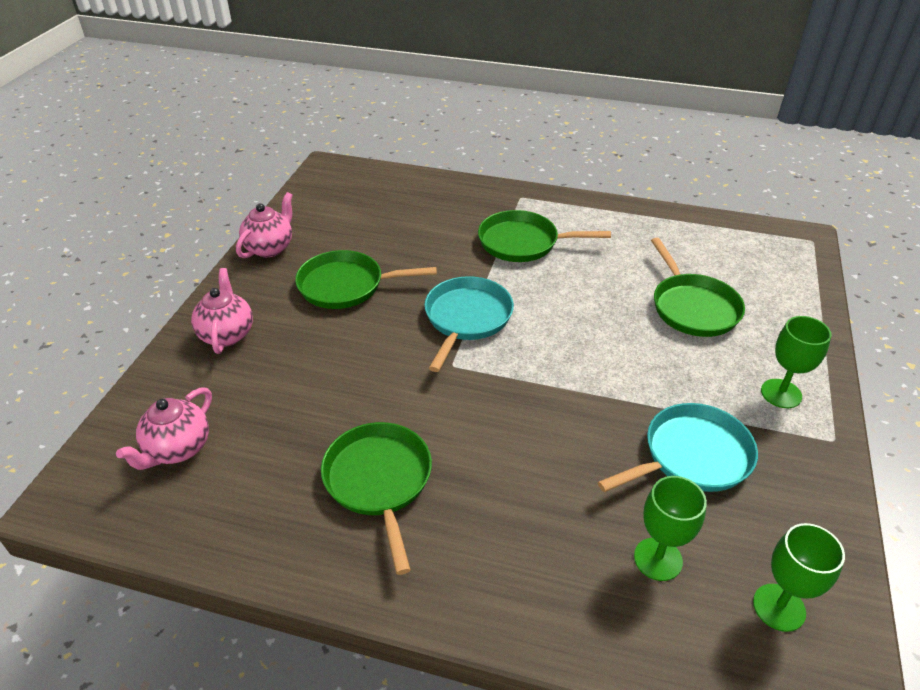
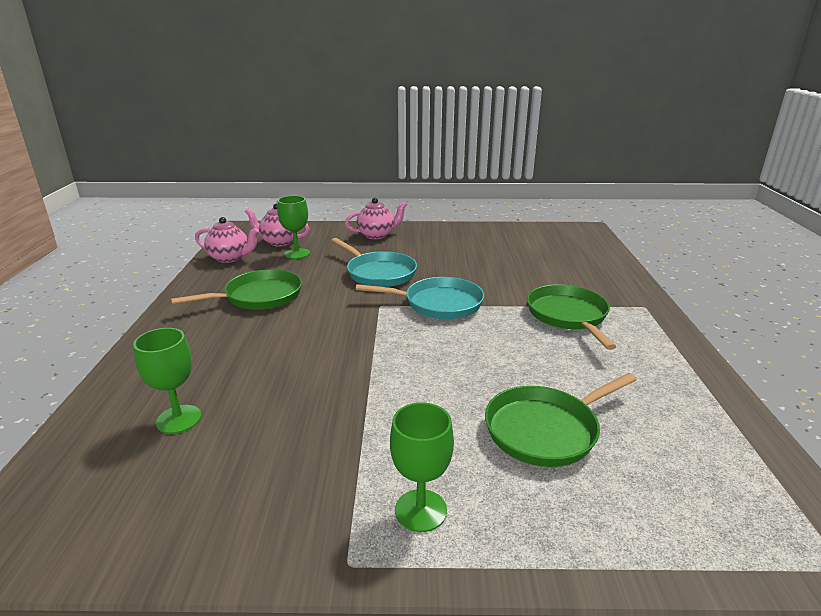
camera: 75 degrees right, 15 degrees down
(270, 248) = (470, 230): pink teapot -> pink teapot (230, 258)
(346, 285) = (447, 257): green pan -> none
(692, 456) = (301, 436): turquoise pan -> turquoise pan (378, 273)
(779, 607) = (110, 499): green goblet -> green goblet (297, 254)

